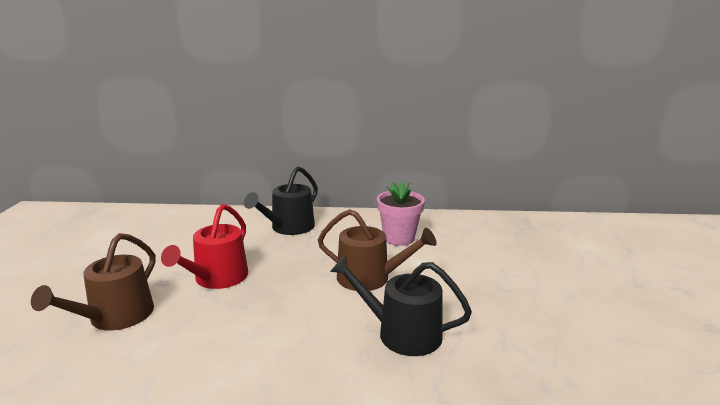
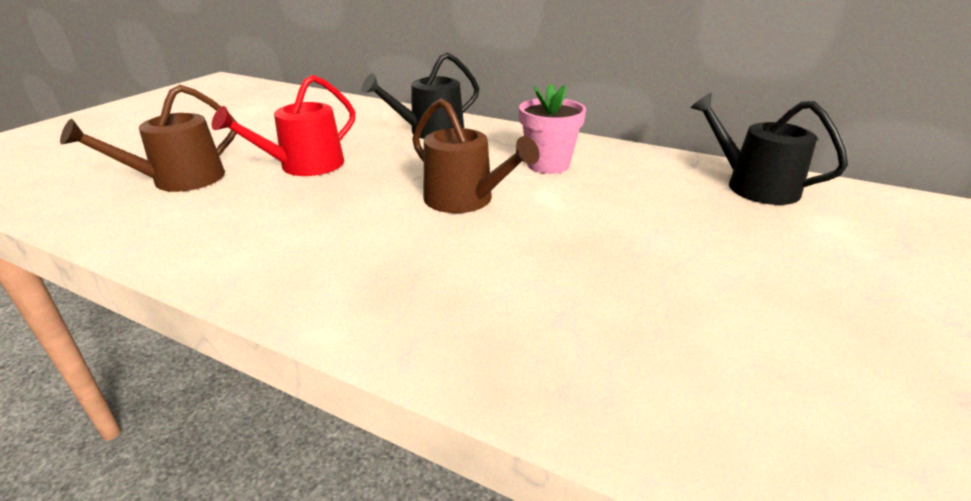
camera: 25 degrees right, 10 degrees up
(402, 333) = (437, 268): black watering can -> black watering can (754, 186)

